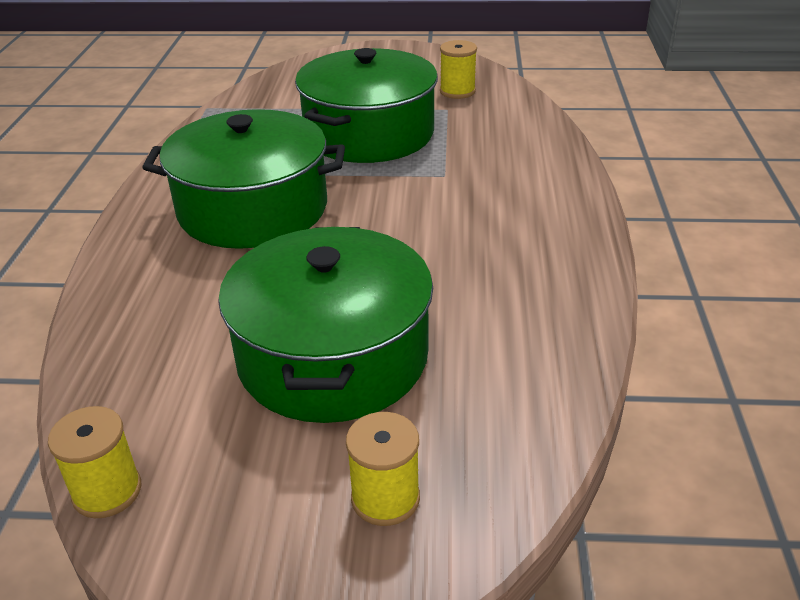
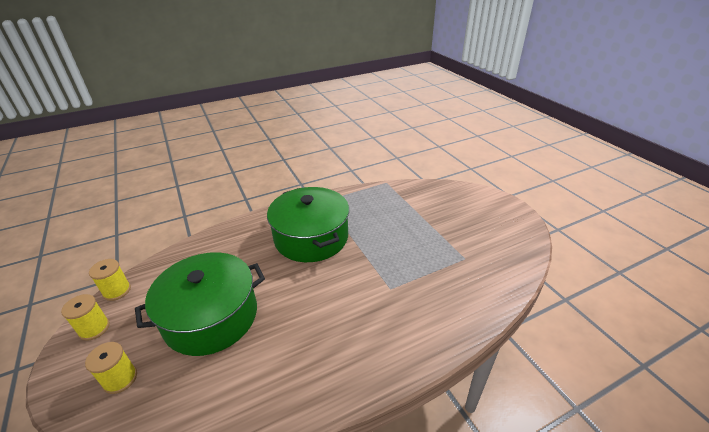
camera: 60 degrees right, 0 degrees up
(369, 134) = (408, 241): green pot -> none
(457, 91) = (490, 254): yellow spool -> yellow spool (94, 328)

